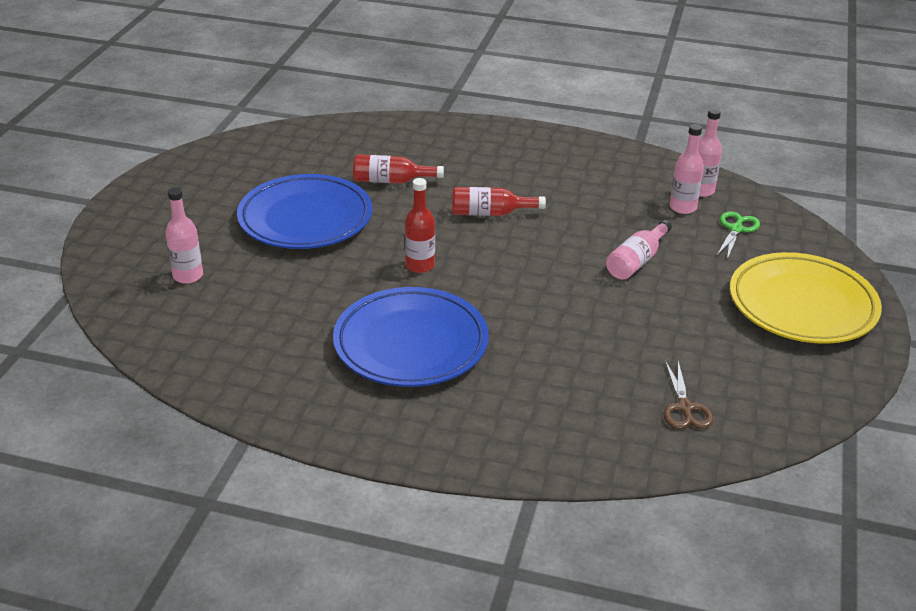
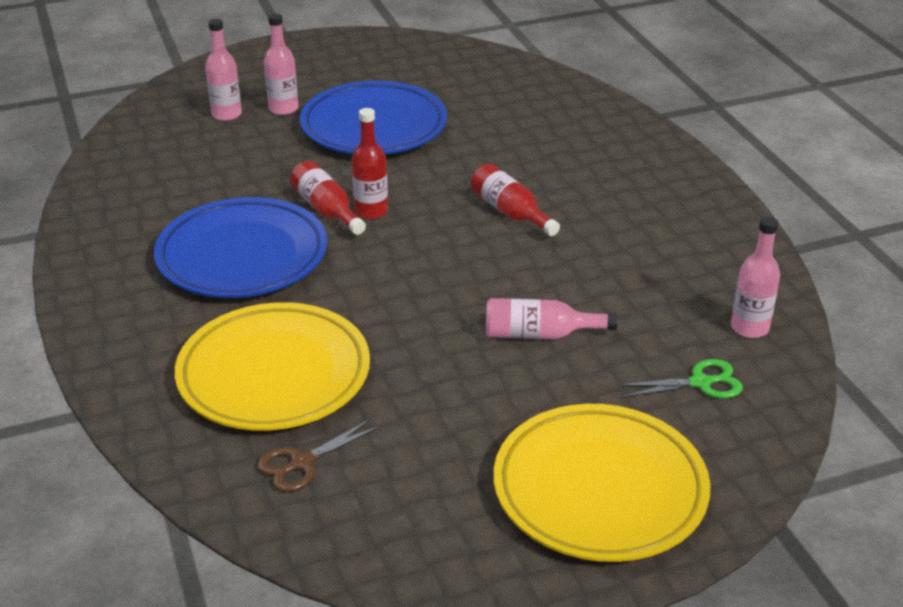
camera: 55 degrees right, 0 degrees up
(391, 181) = (493, 140): red bottle -> red bottle (326, 210)
(576, 384) = (274, 375): none -> yellow plate
(683, 207) = (693, 327): pink bottle -> pink bottle (283, 109)

